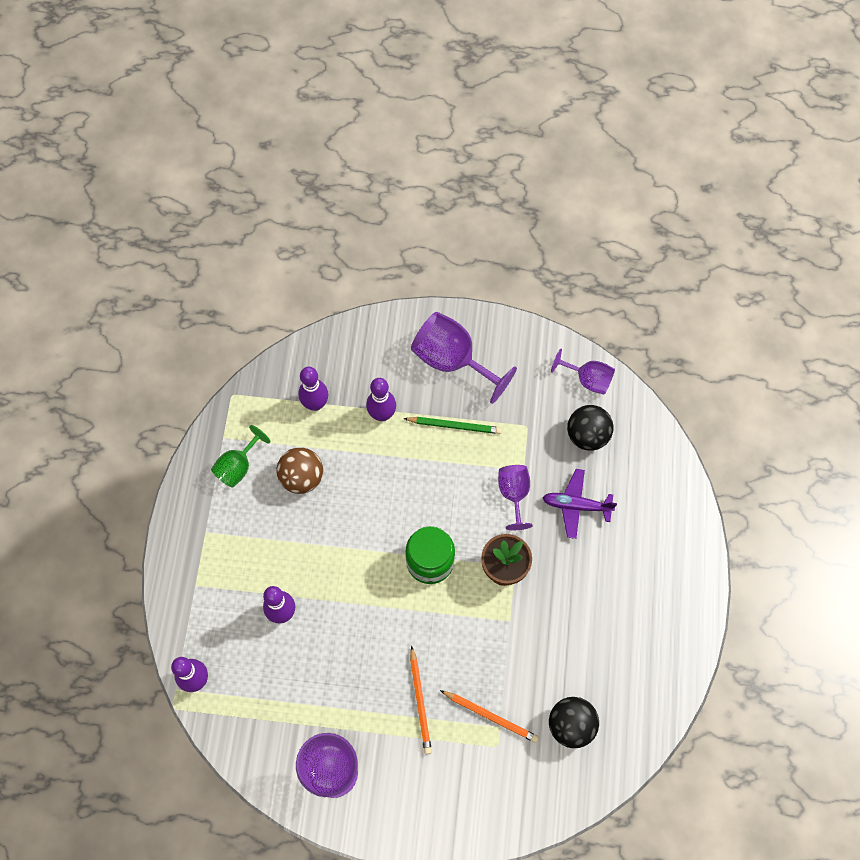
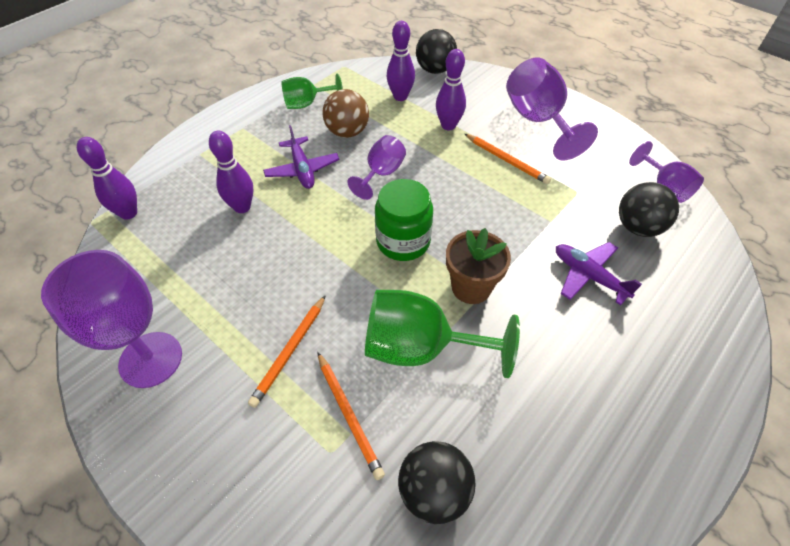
camera: 35 degrees right, 15 degrees down
(298, 544) = (302, 169): none -> purple plane
(321, 347) = (435, 70): none -> black ball
(454, 426) = (506, 160): green pencil -> orange pencil
(502, 640) = (420, 348): none -> green goblet
(514, 494) = (527, 234): purple goblet -> purple goblet (381, 174)

